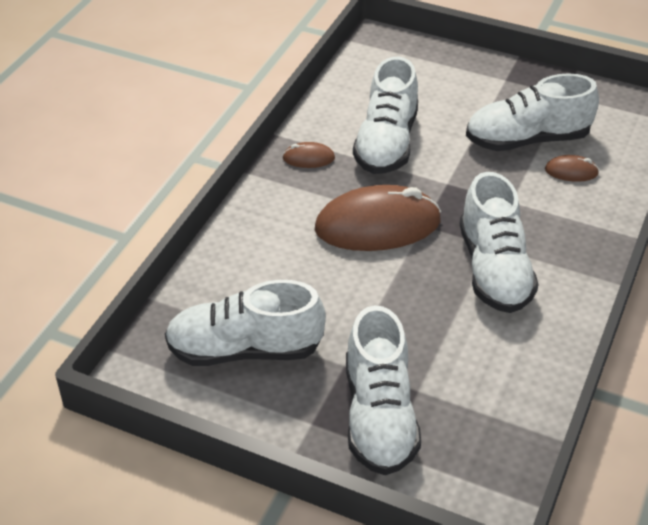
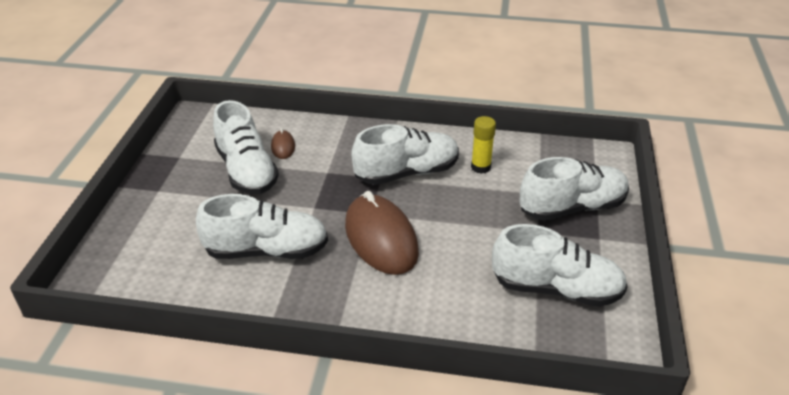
camera: 105 degrees left, 5 degrees down
(245, 350) = (556, 289): white shoe -> white shoe turned 60 degrees counterclockwise
(308, 158) = (301, 300): brown mouse -> none
(490, 345) = (480, 167): none -> yellow glue stick

